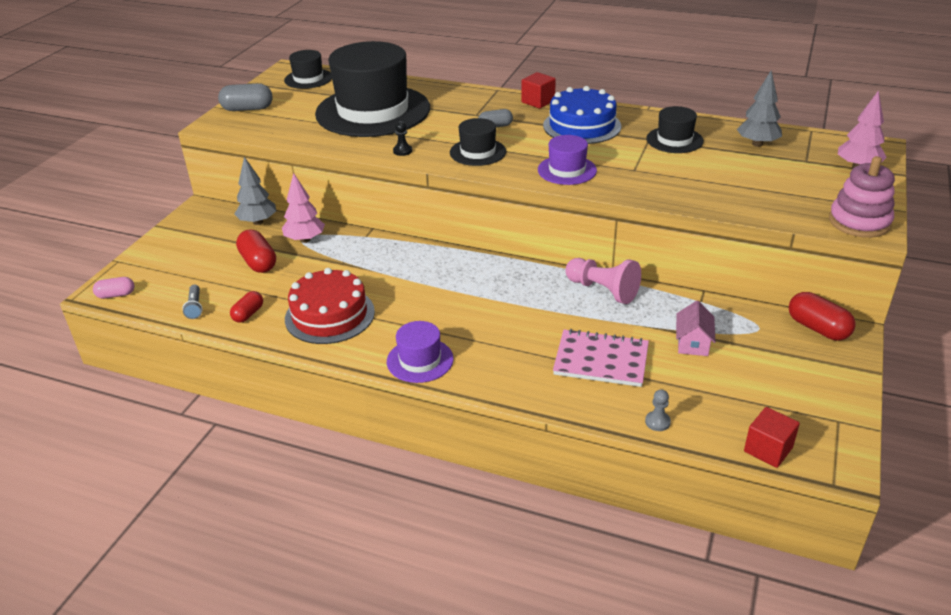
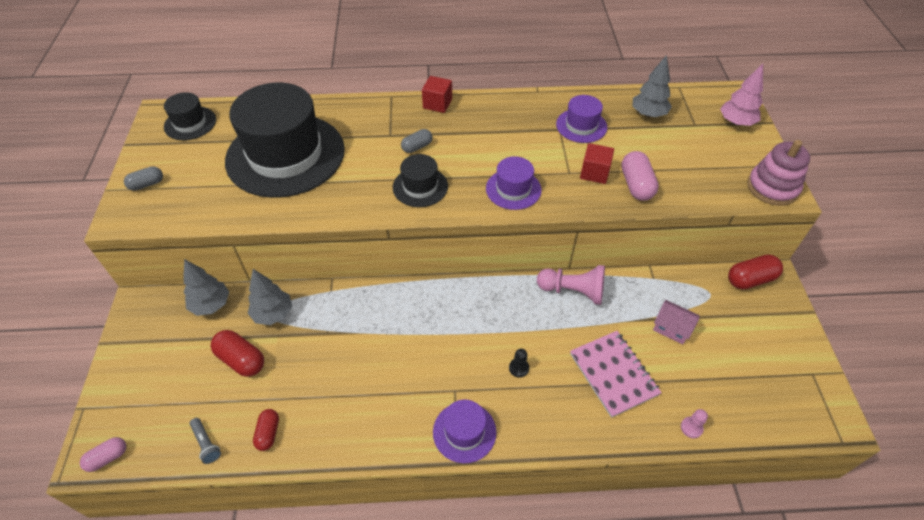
camera: 25 degrees left, 15 degrees up
(247, 109) = (147, 184): grey capsule -> grey capsule, size x0.63
(305, 239) = (273, 314): pink tree -> grey tree
(330, 315) = (350, 405): red cake -> none
(402, 151) = (347, 204): black pawn -> black pawn (519, 368)
(582, 126) = (494, 127): blue cake -> none
(601, 360) = (613, 374): pink notebook -> pink notebook turned 75 degrees clockwise
(657, 422) = (691, 428): grey pawn -> pink pawn
(674, 140) = (581, 126): black hat -> purple hat
(693, 343) = (672, 328): pink house -> pink house turned 45 degrees counterclockwise
(699, 191) = (636, 185): none -> pink capsule
(768, 449) = (782, 425): red cube -> red cube (594, 173)
(817, 328) = (750, 279): red capsule -> red capsule turned 45 degrees counterclockwise

